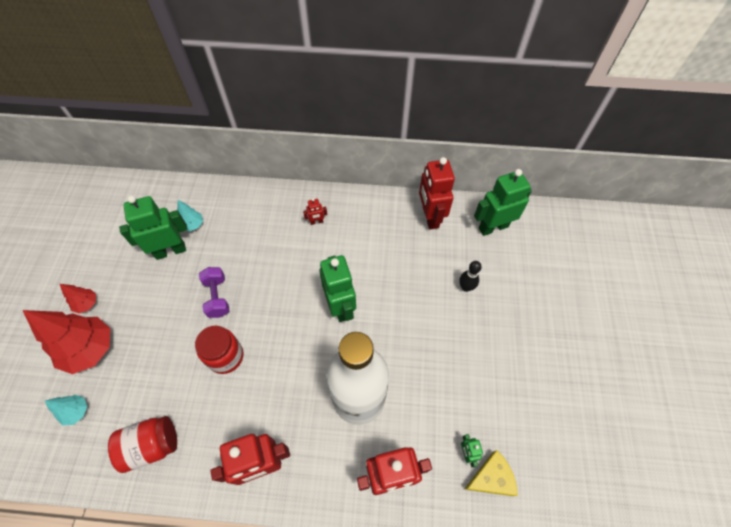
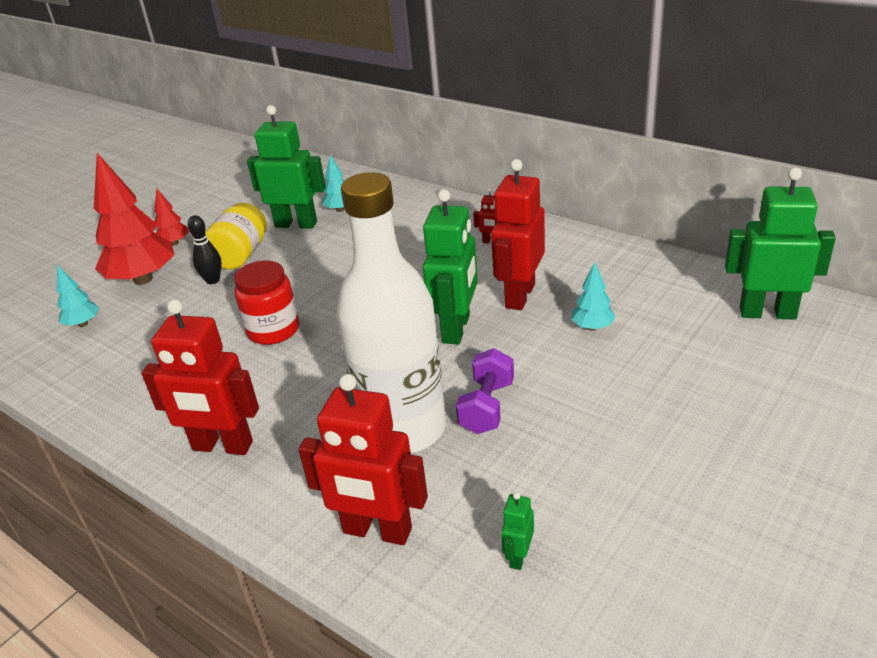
camera: 35 degrees right, 25 degrees down
(150, 297) = (241, 255): none -> yellow jar
(152, 445) = (123, 379): red jar -> none
(217, 297) = (311, 276): purple dumbbell -> purple dumbbell (487, 407)
(414, 274) = (592, 327): none -> turquoise tree
(430, 217) = (665, 277): red robot -> red robot (519, 296)
(466, 287) = (667, 365): black bowling pin -> black bowling pin (213, 280)
(491, 478) = (537, 607): yellow cheese -> none

